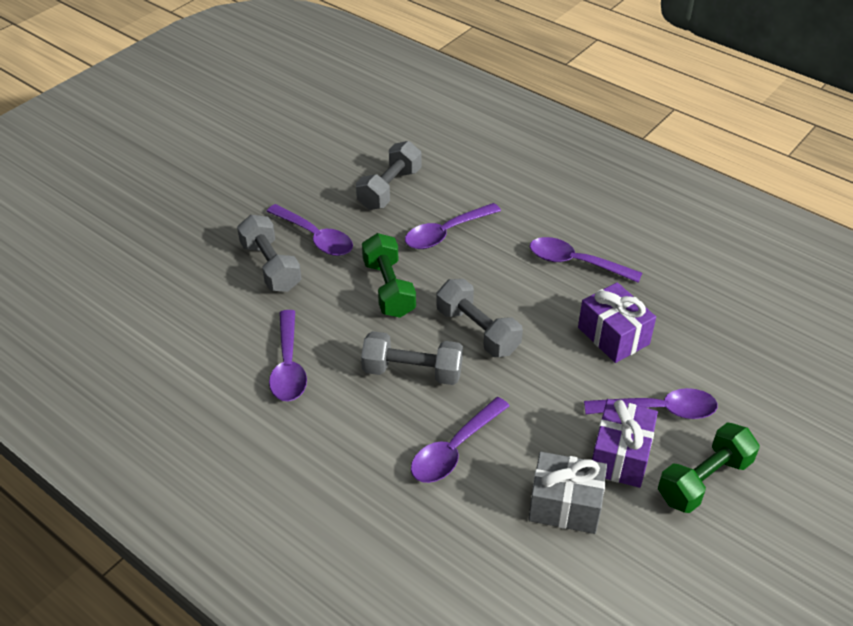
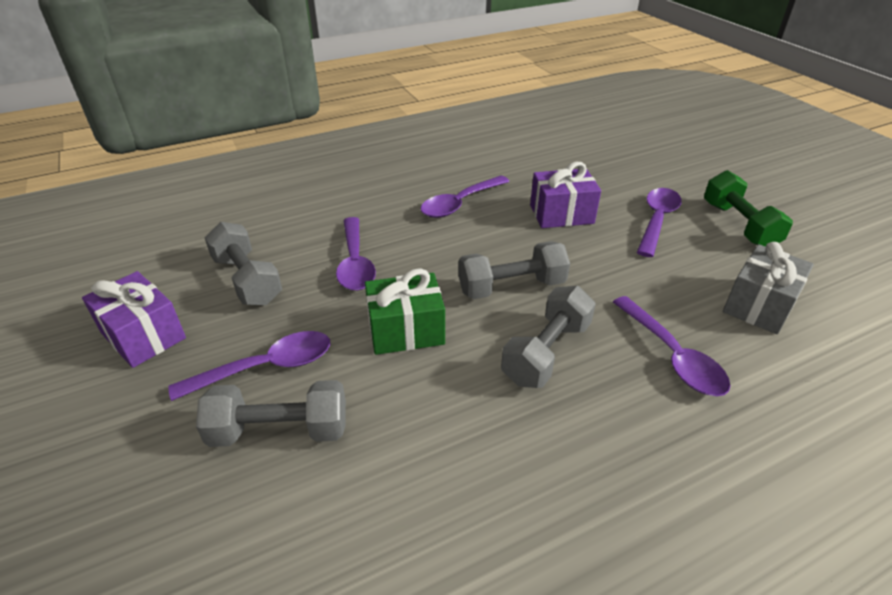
camera: 65 degrees left, 5 degrees down
(288, 366) = (481, 468): purple spoon -> none
(389, 288) = (406, 330): green dumbbell -> green gift
(620, 456) = (704, 256): purple gift -> purple gift (143, 335)

